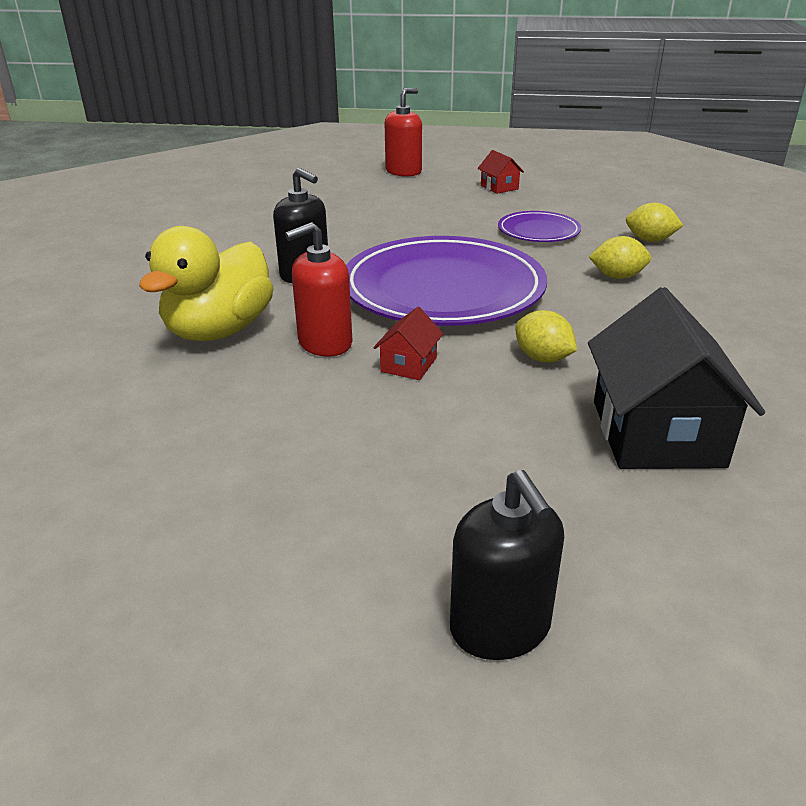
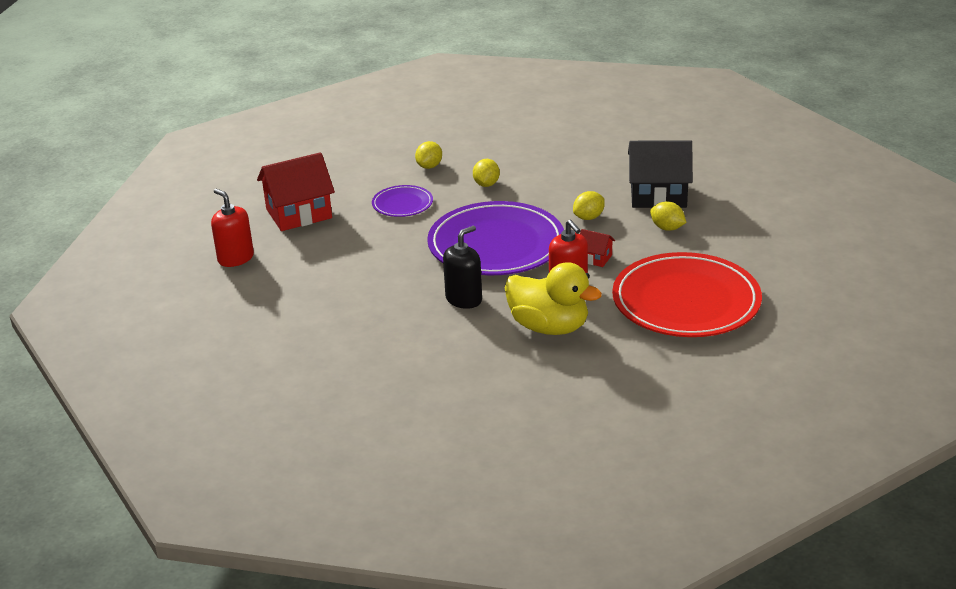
camera: 85 degrees left, 0 degrees up
(255, 457) = (686, 301): none -> red plate
(499, 187) = (299, 213): red house -> red house, size x2.14
(500, 627) = (782, 241): black soap dispenser -> none
(525, 441) = (667, 228): none -> yellow lemon

